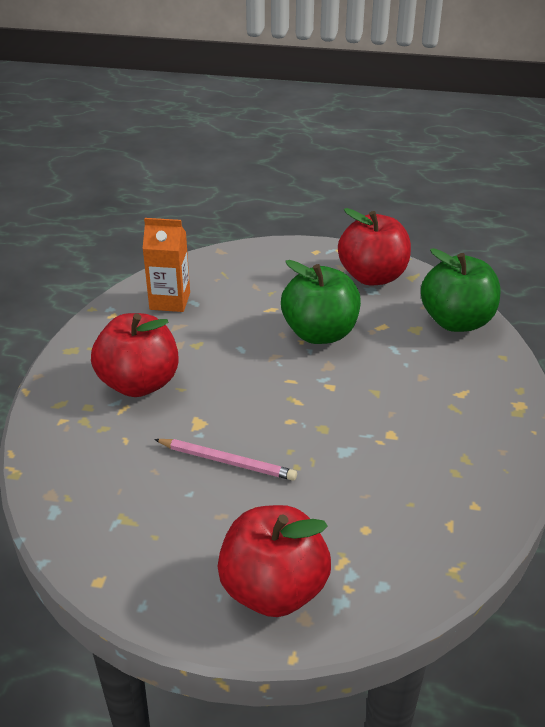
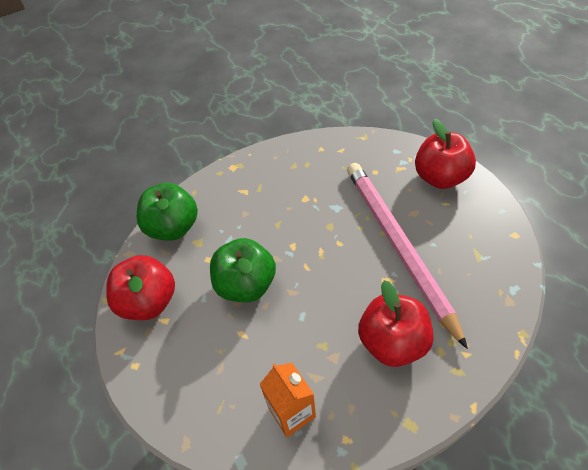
camera: 125 degrees left, 15 degrees up
(227, 461) = (397, 245): pink pencil -> pink pencil, size x2.31

